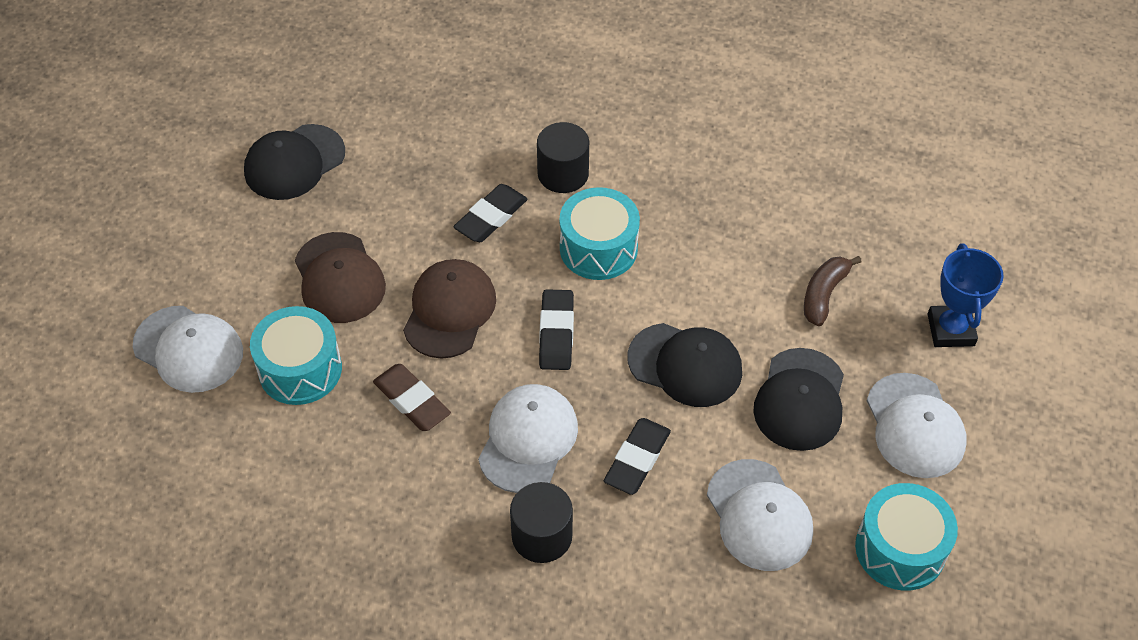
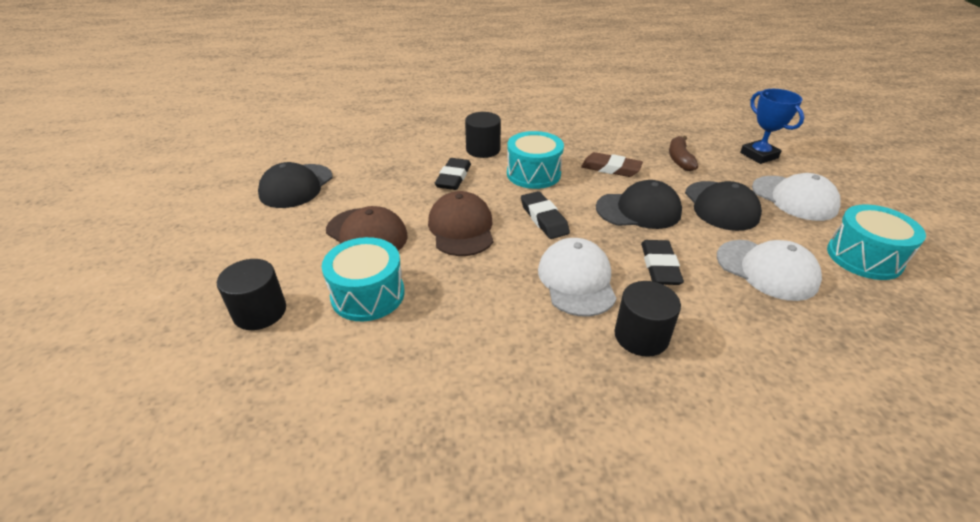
camera: 25 degrees left, 15 degrees down
(188, 349) = (260, 312): white cap -> black cylinder
(412, 401) = (472, 286): brown eraser -> brown eraser (610, 168)

